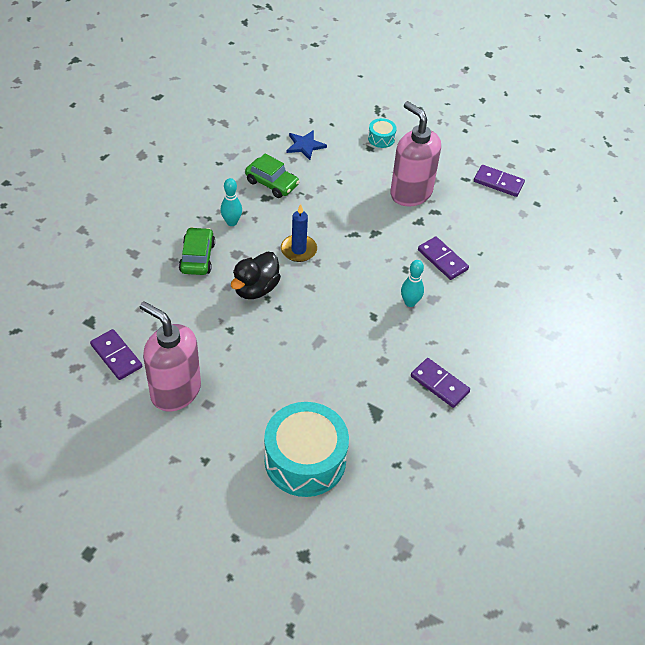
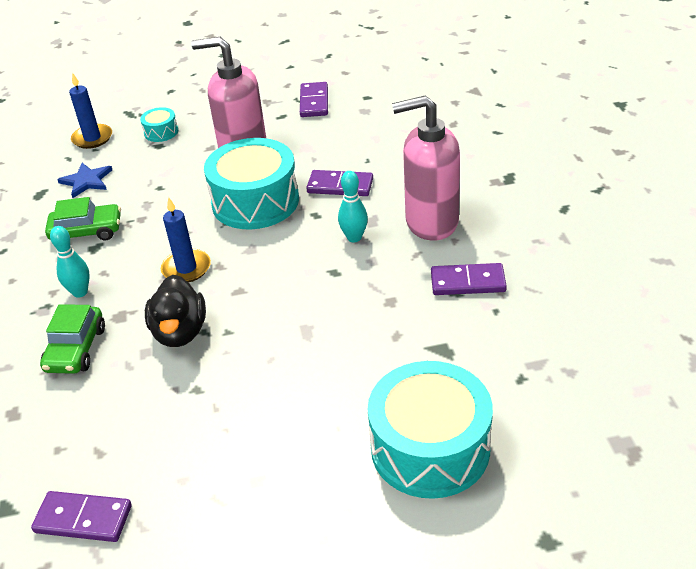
camera: 35 degrees left, 10 degrees down
(175, 391) = (202, 498): pink soap dispenser -> pink soap dispenser (431, 222)
(197, 257) = (76, 349): green car -> green car turned 135 degrees counterclockwise
(338, 114) = (92, 138): none -> blue candle
(382, 233) = (255, 201): none -> turquoise drum
(498, 182) = (314, 102): purple domino -> purple domino turned 75 degrees counterclockwise

